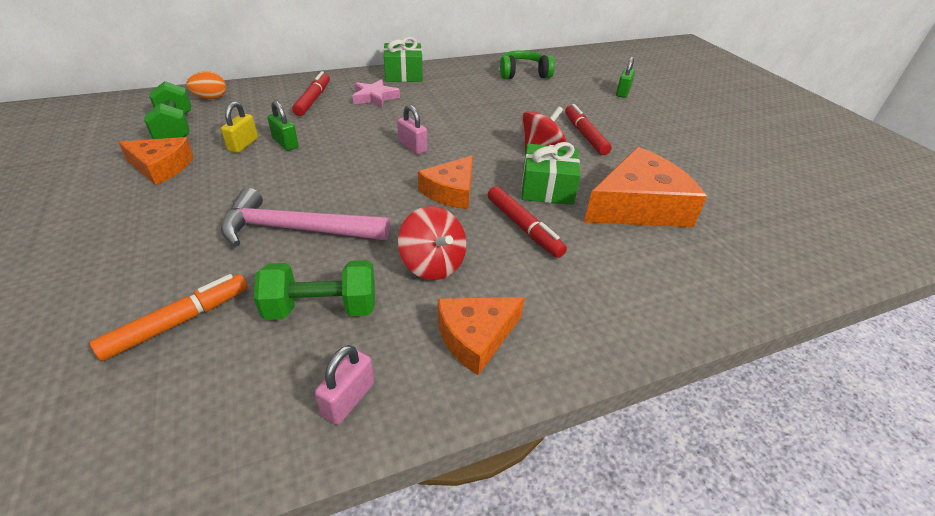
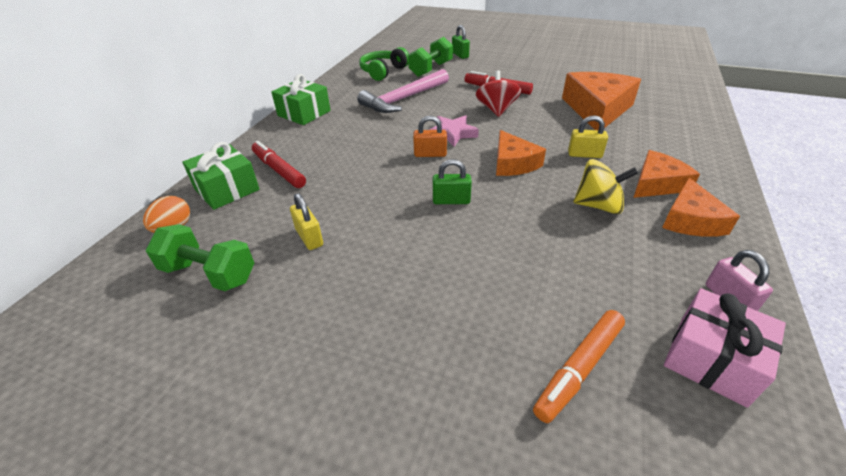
camera: 45 degrees left, 0 degrees up
(161, 167) = (282, 307): orange cheese -> orange cheese (657, 184)
(177, 322) = (579, 368): orange marker -> orange marker turned 135 degrees counterclockwise
(240, 406) = (712, 359): none -> pink gift
(285, 143) = (340, 212): green padlock -> green padlock (451, 200)
(296, 229) = (494, 253): pink hammer -> pink hammer (403, 99)
(322, 308) = (616, 276): green dumbbell -> green dumbbell (431, 69)
(374, 97) = (324, 140): pink star -> pink star (452, 134)
(412, 147) = (430, 154): pink padlock -> orange padlock
(433, 264) = (598, 206): red spinning top -> yellow spinning top
(523, 227) = (584, 155): red marker -> yellow padlock
(547, 188) = (547, 128): green gift -> green gift (227, 189)

